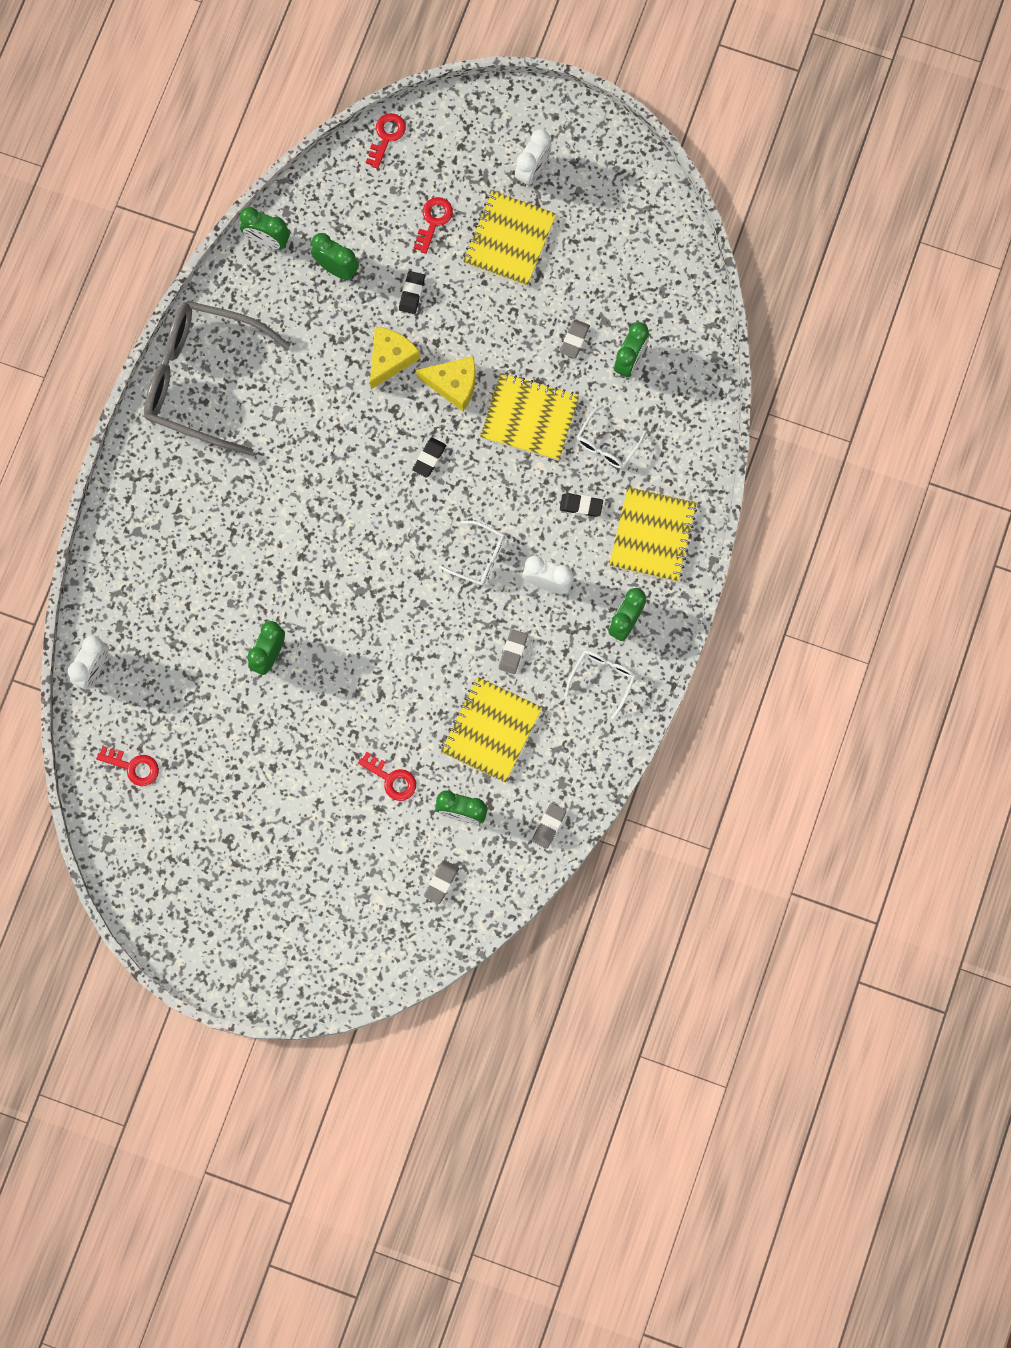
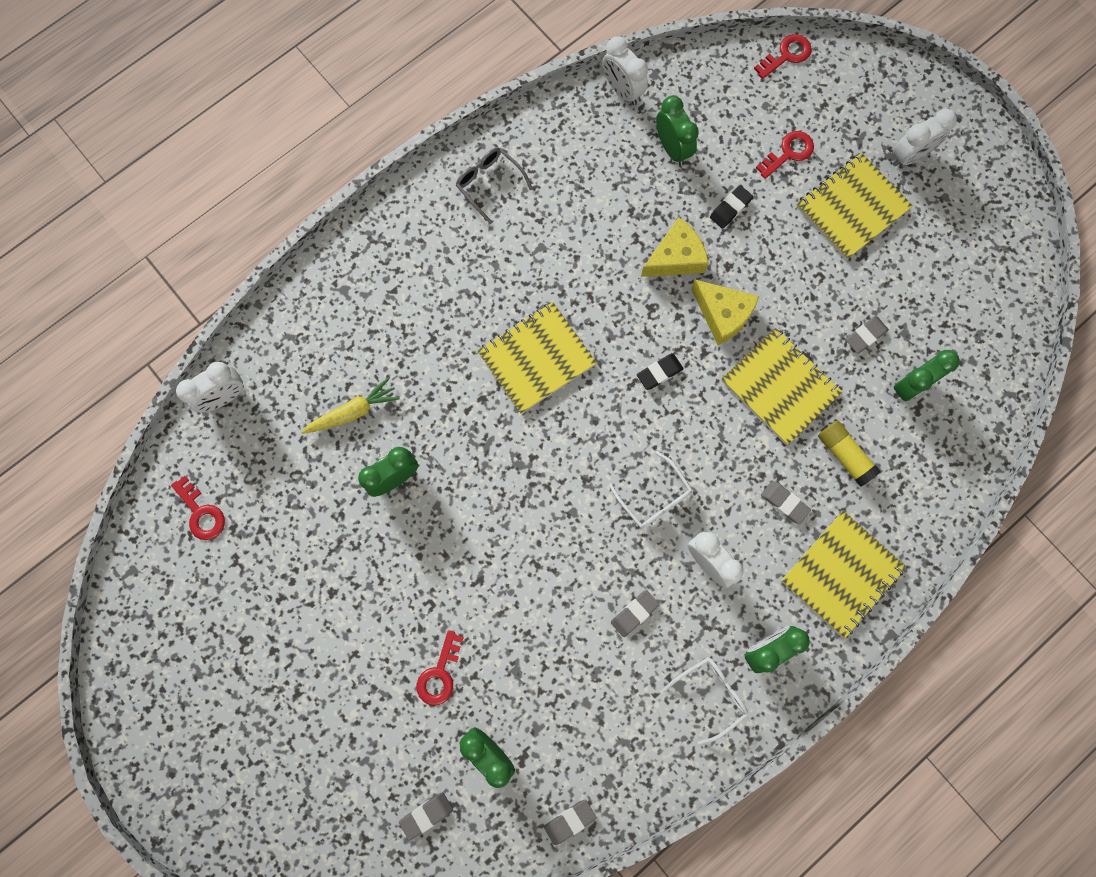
camera: 30 degrees right, 0 degrees up
(204, 380) = (490, 184): grey glasses -> grey glasses, size x0.44
(204, 623) = (353, 412): none -> yellow carrot
(267, 241) = (622, 91): green clock -> white clock
(391, 779) = (439, 674): red key -> red key turned 45 degrees clockwise
(491, 730) = (567, 682): yellow notebook -> yellow notebook (536, 359)
(581, 506) = (784, 503): black eraser -> grey eraser
(607, 443) = (844, 455): white glasses -> yellow glue stick

